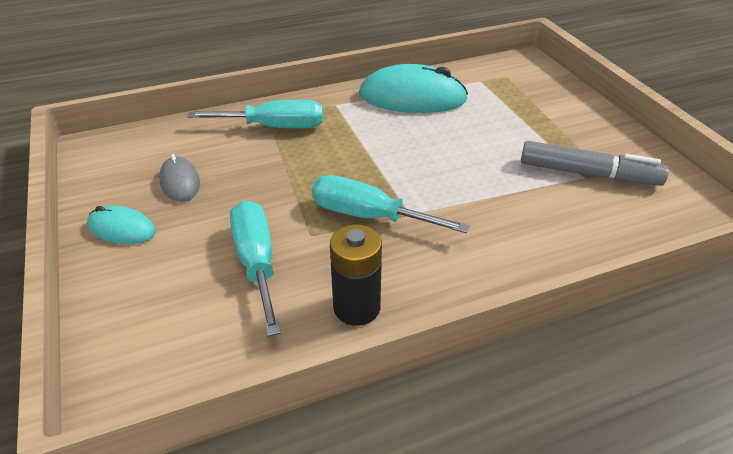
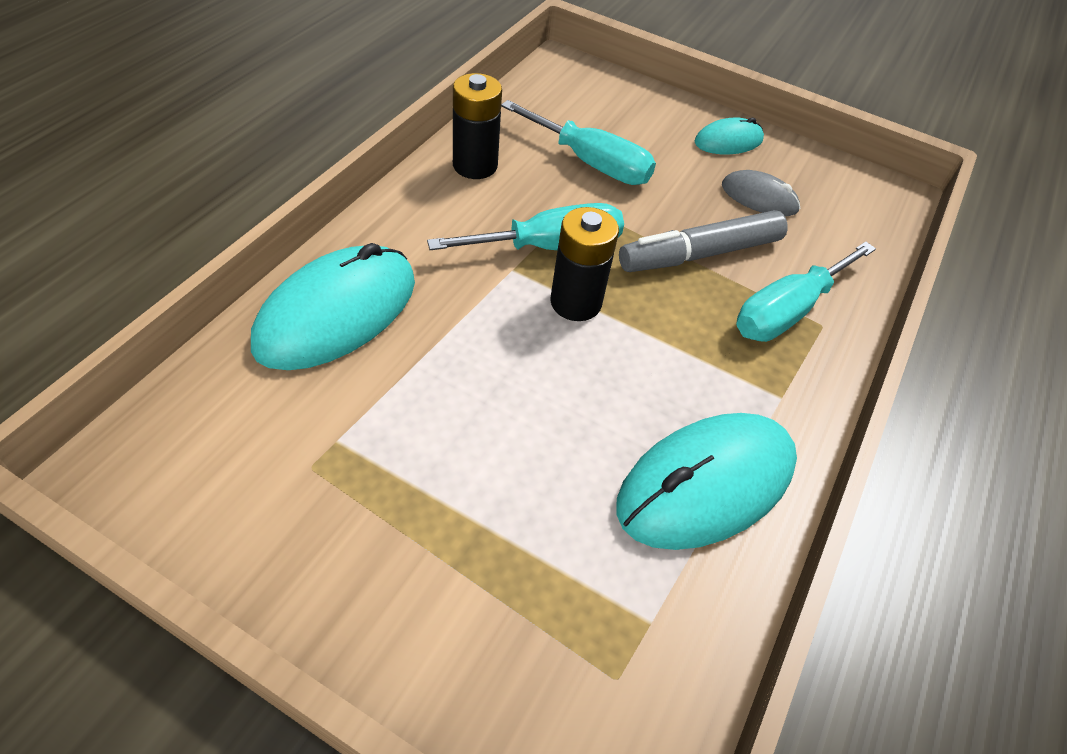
camera: 135 degrees right, 10 degrees up
(390, 179) = (575, 302): none -> black battery
(554, 238) = (336, 313): none -> turquoise mouse
(588, 174) = (334, 449): grey marker -> grey marker (700, 254)

